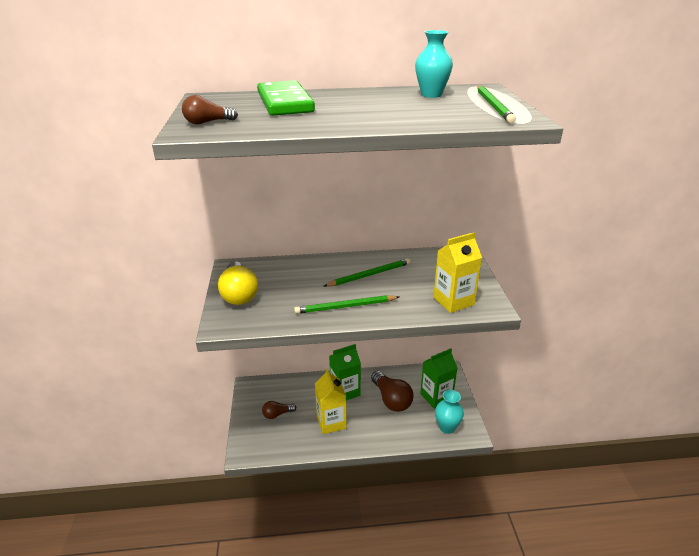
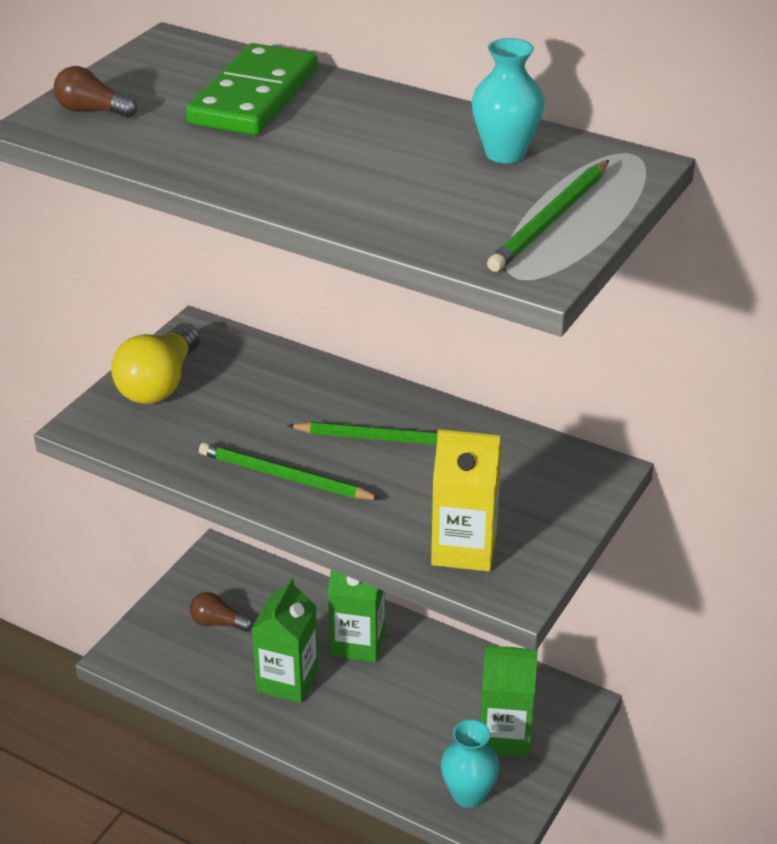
camera: 35 degrees right, 5 degrees up
(331, 422) = (287, 680): yellow carton -> green carton
(391, 399) = (421, 697): brown light bulb -> none

